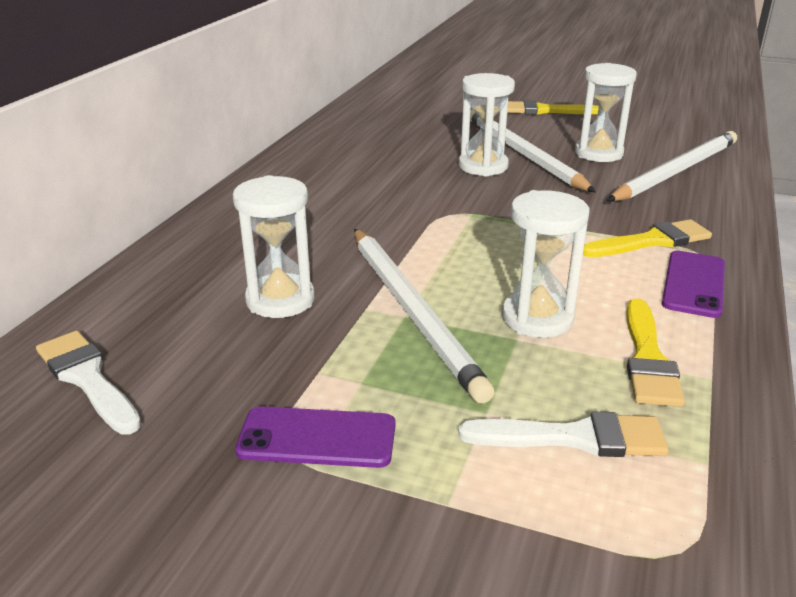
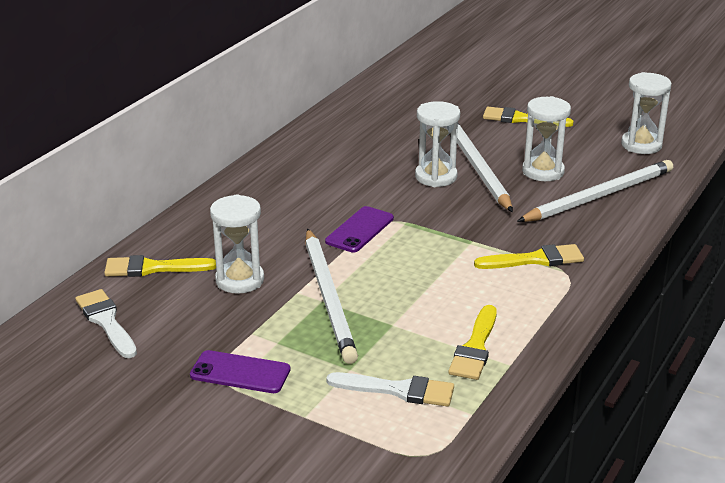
camera: 10 degrees right, 0 degrees up
(153, 295) = (153, 268): none -> yellow brush
(537, 318) = (414, 312): white hourglass -> white hourglass (641, 145)
(693, 284) = (544, 297): purple phone -> purple phone (359, 230)

